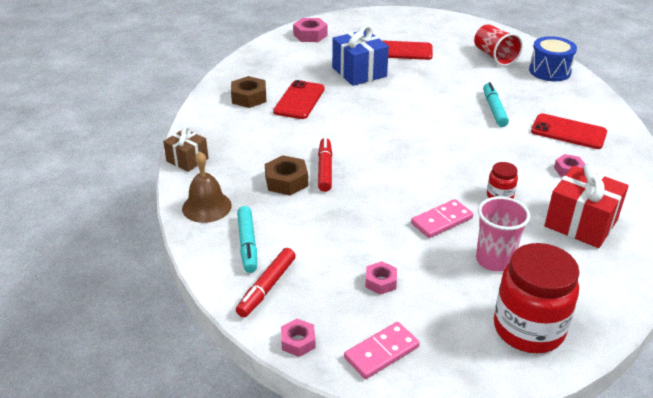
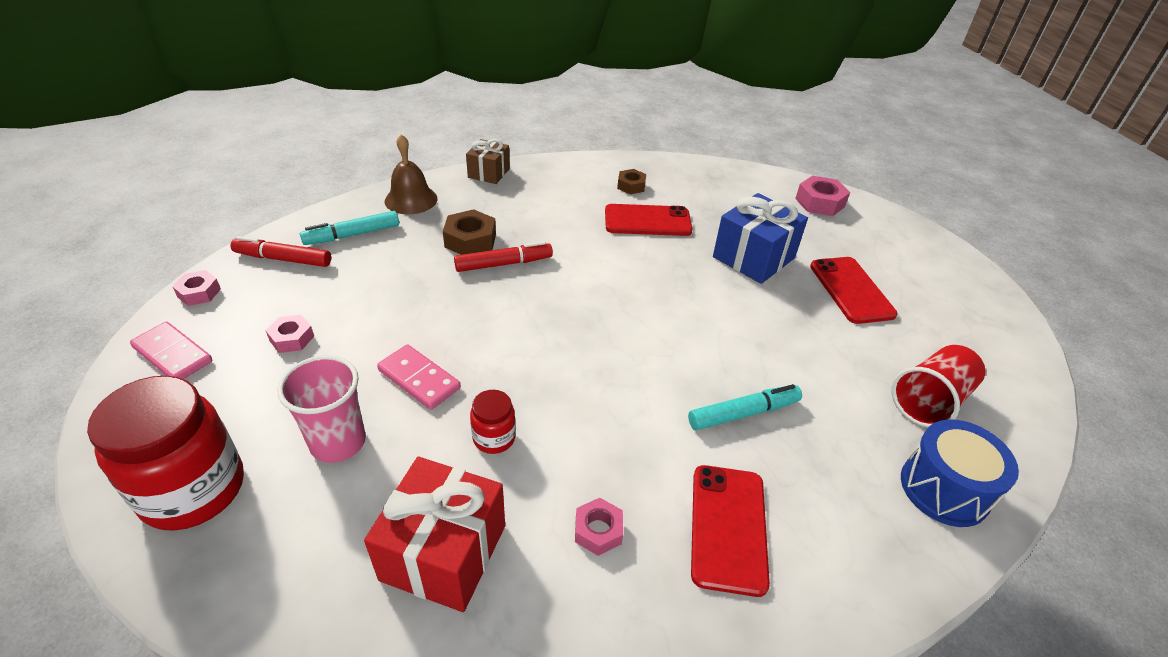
camera: 70 degrees right, 5 degrees up
(249, 97) = (631, 186): brown nut -> brown nut, size x0.64

